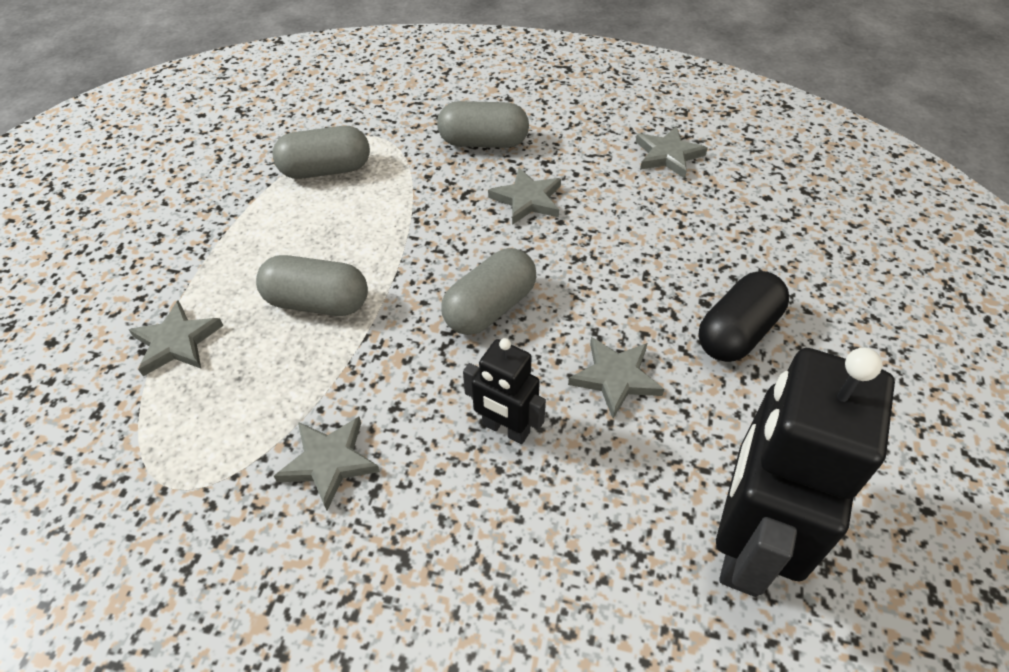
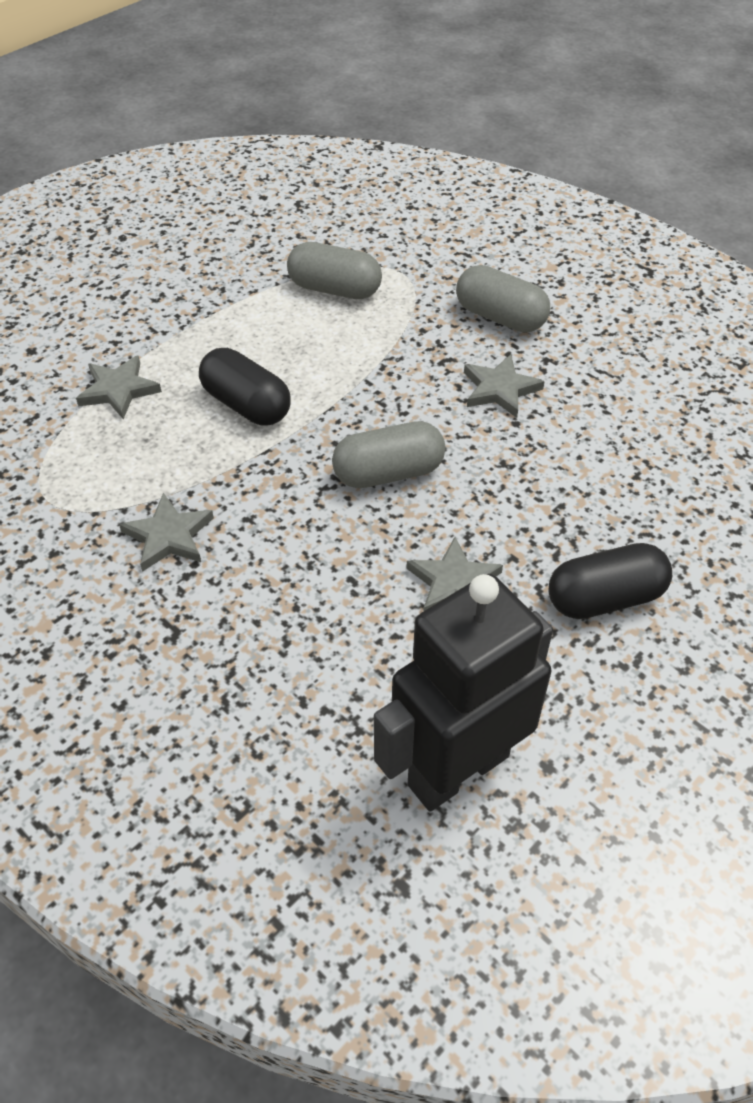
camera: 30 degrees right, 0 degrees up
(317, 303) = (246, 405): grey capsule -> black capsule
(505, 429) = (324, 578): black robot -> none
(668, 155) = (682, 402): grey star -> none

